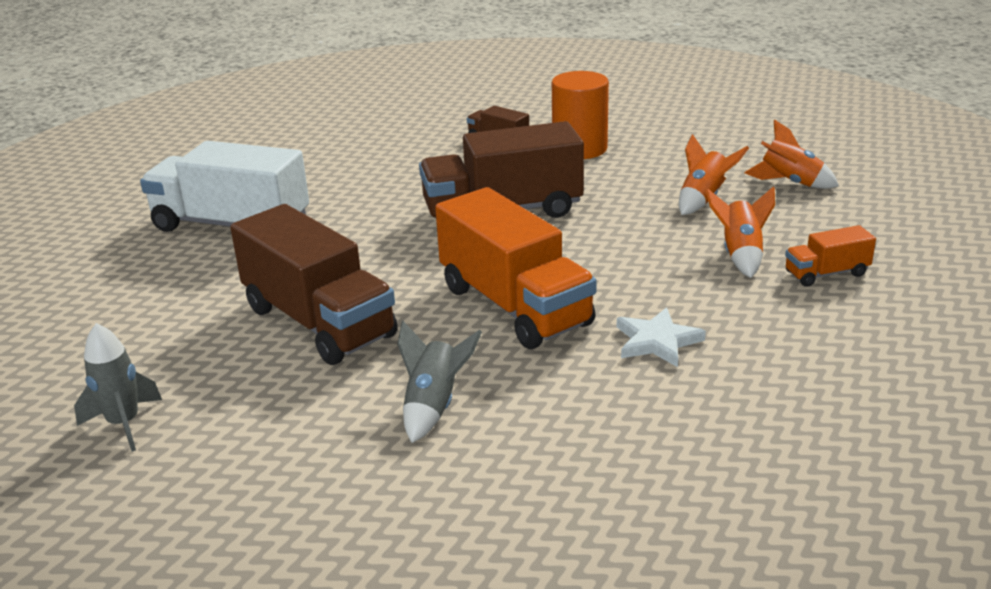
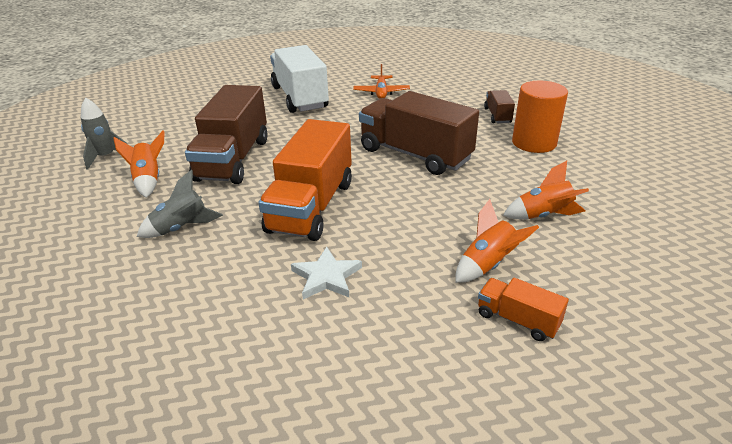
camera: 50 degrees right, 5 degrees up
(324, 173) = (381, 92): none -> orange plane
(789, 183) = (635, 242): orange rocket -> orange rocket (148, 180)

